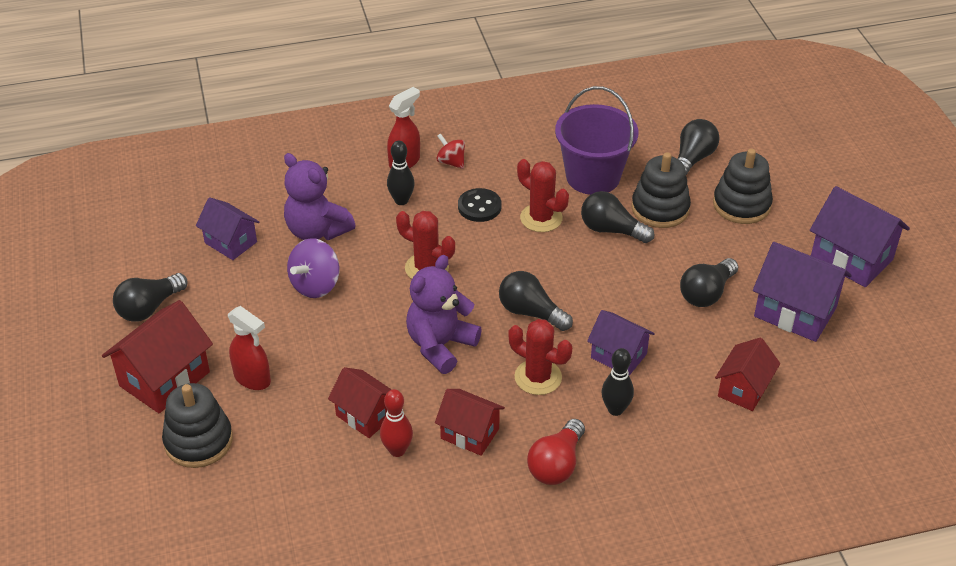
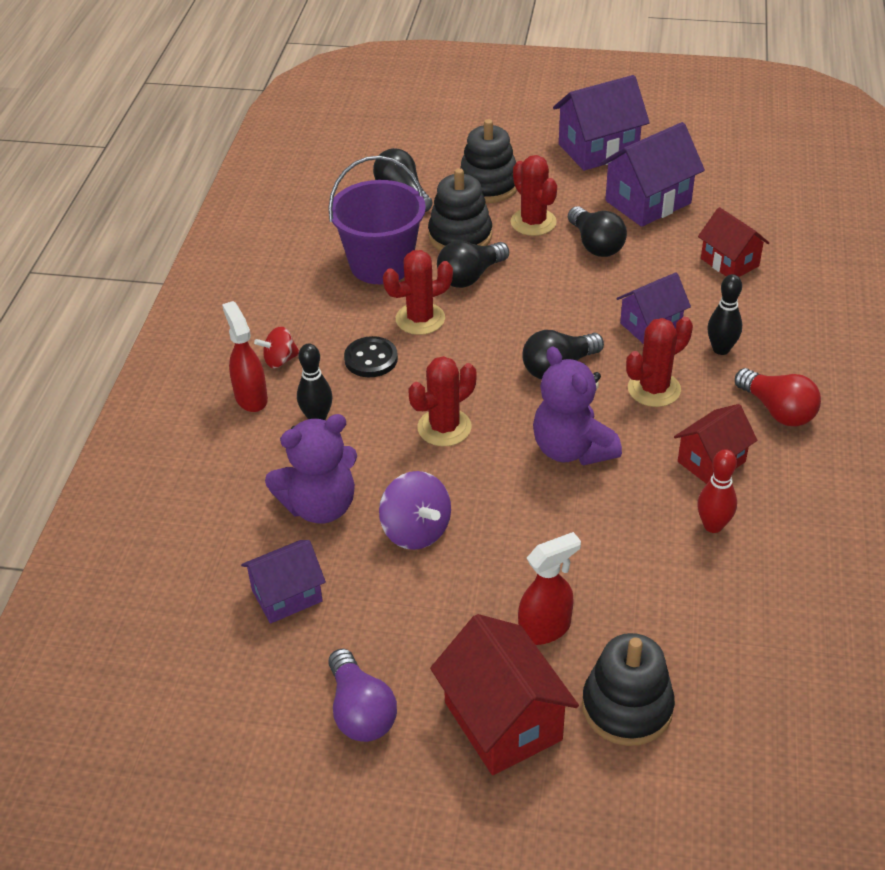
camera: 65 degrees left, 0 degrees up
(149, 308) = (360, 711): black light bulb -> purple light bulb
(365, 415) = (650, 539): red house -> none
(710, 246) = (533, 222): none -> red cactus

